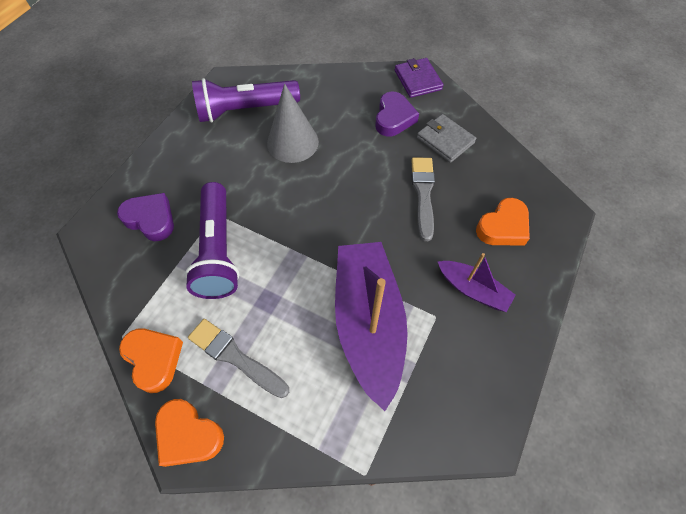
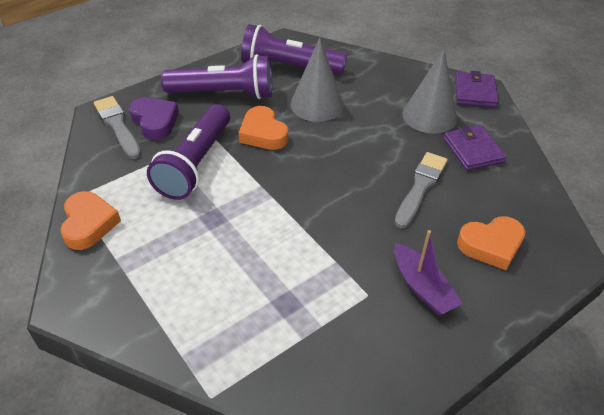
camera: 25 degrees right, 15 degrees down
(188, 435) = (78, 292): orange heart -> orange heart (263, 133)
(200, 162) = (224, 93): none -> purple flashlight
(235, 357) = (156, 250): grey brush -> grey brush (117, 125)
(368, 323) = (295, 273): purple boat -> none
(393, 118) = (429, 116): purple heart -> grey cone
(445, 140) = (473, 150): grey wallet -> purple wallet

